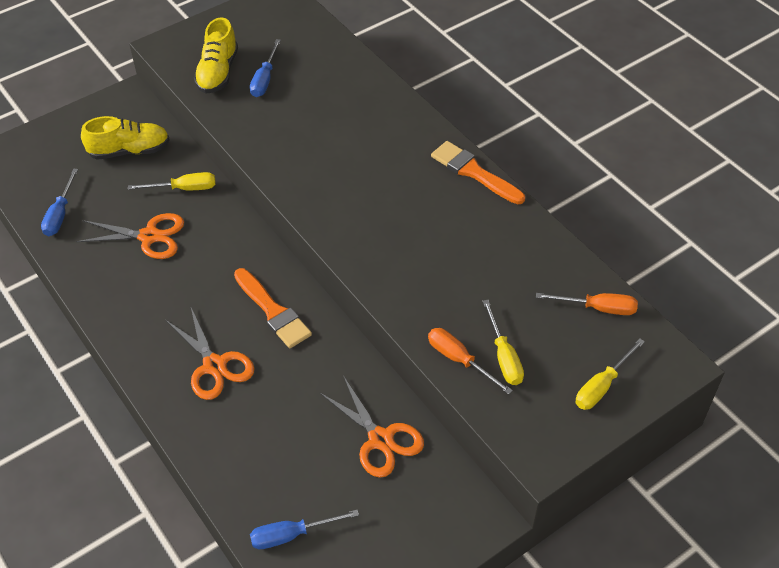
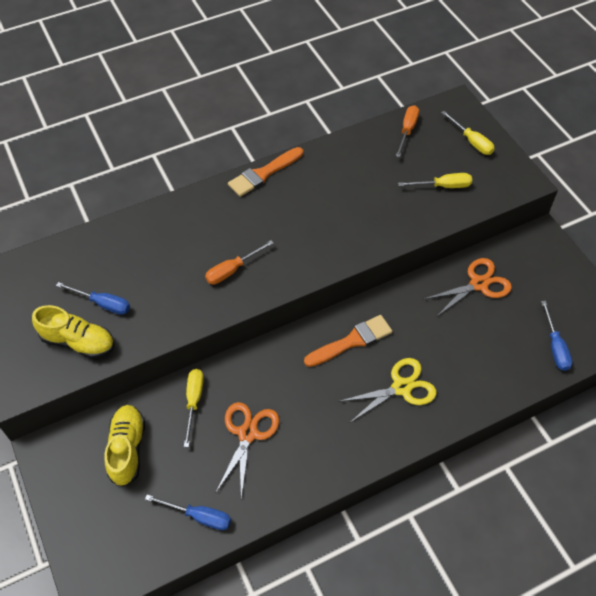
camera: 80 degrees left, 5 degrees up
(214, 365) = (401, 387): orange scissors -> yellow scissors
(459, 360) = (444, 211): orange screwdriver -> orange screwdriver (232, 270)

